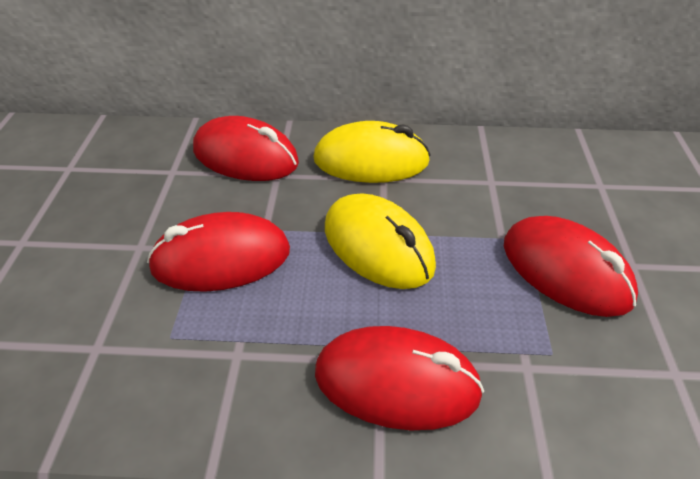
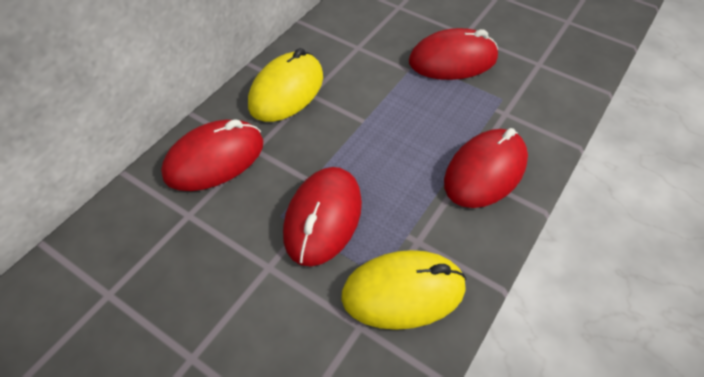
camera: 60 degrees left, 10 degrees up
(378, 246) = (374, 128): yellow mouse -> yellow mouse (403, 292)

